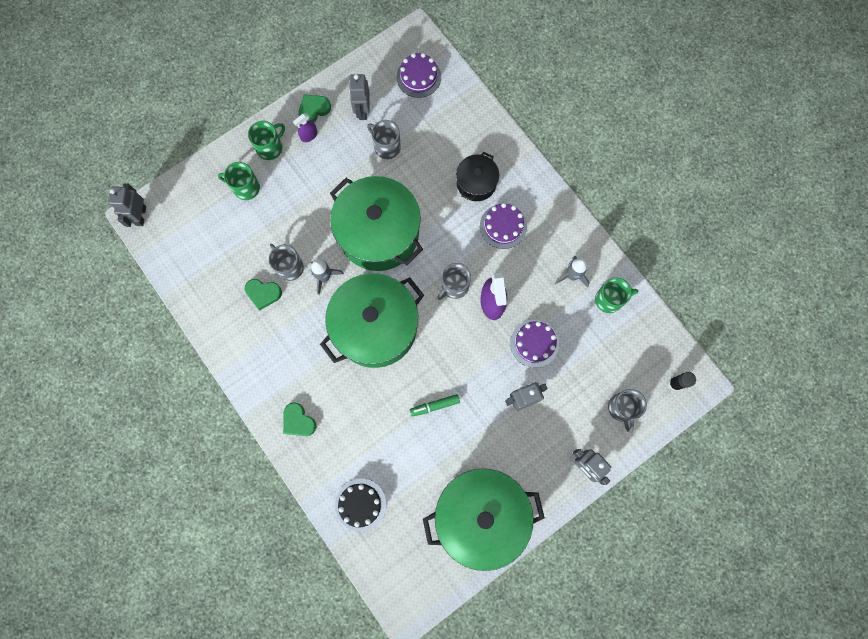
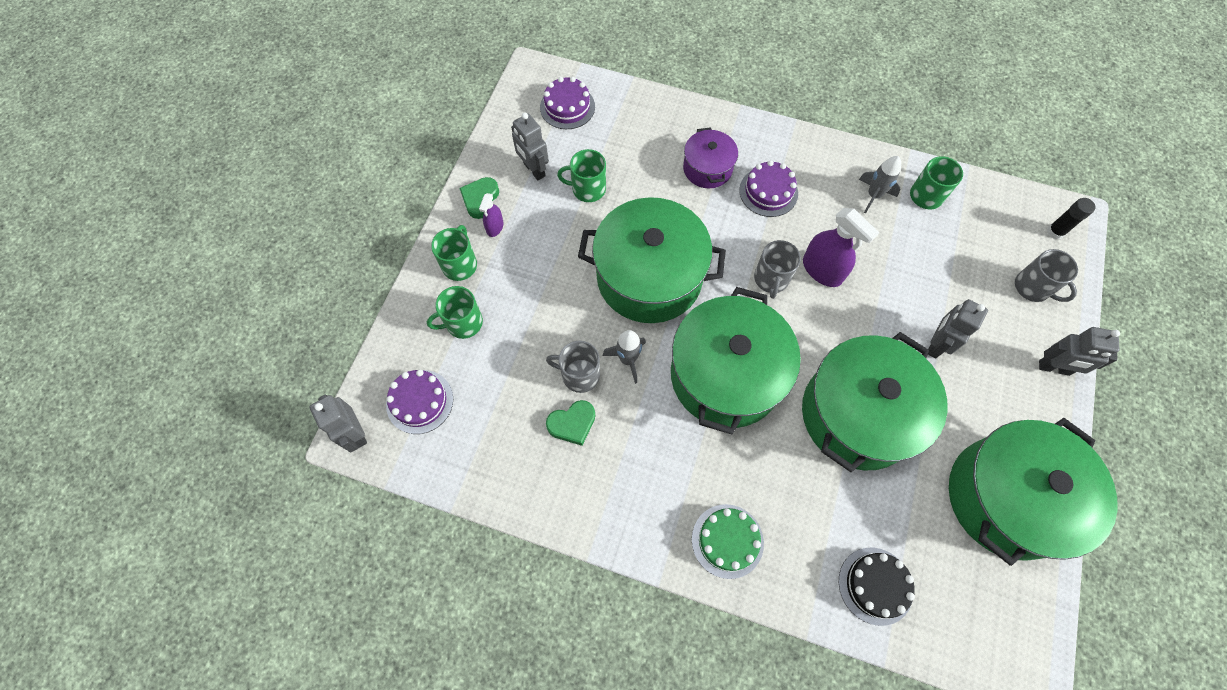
camera: 35 degrees left, 10 degrees down
(298, 421) = (727, 541): green heart -> green cake
(386, 147) = (587, 189): grey mug -> green mug
(435, 406) = (858, 414): green marker -> green pot
(476, 183) = (707, 168): black pot -> purple pot
(534, 343) = (897, 282): purple cake -> purple cake (420, 401)

